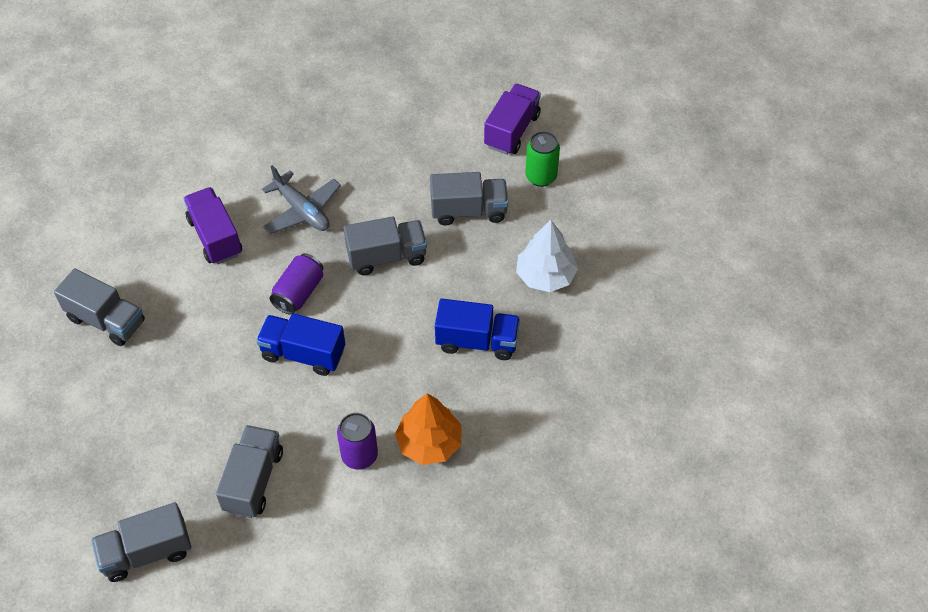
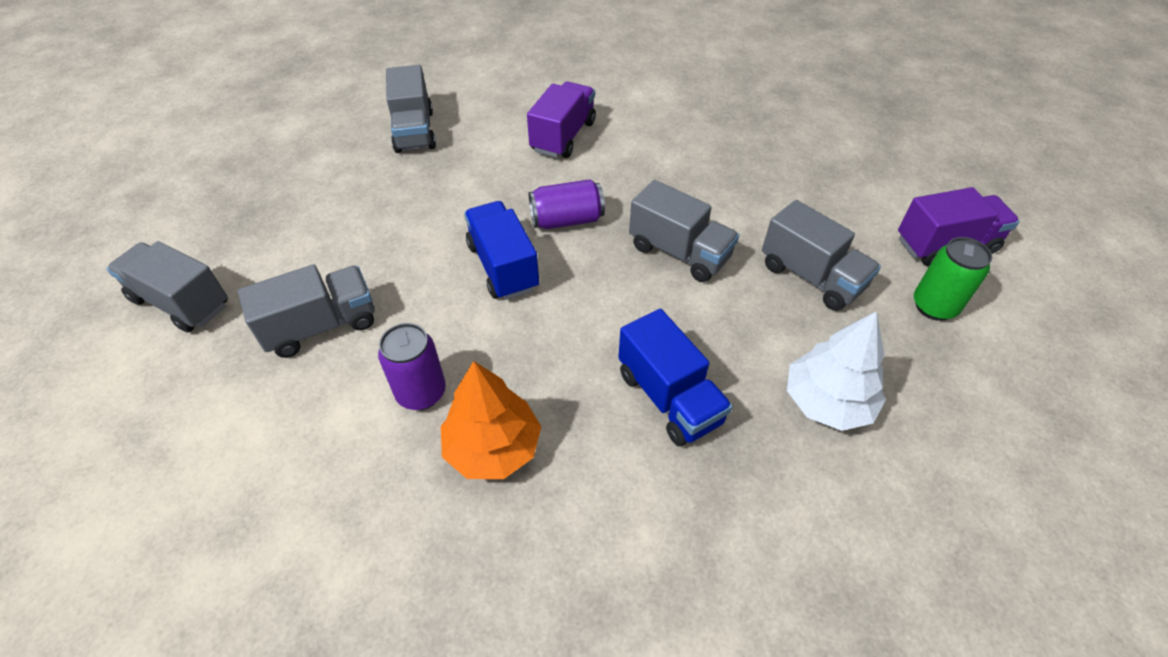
camera: 50 degrees right, 5 degrees down
(302, 210) = (654, 167): grey plane -> none

